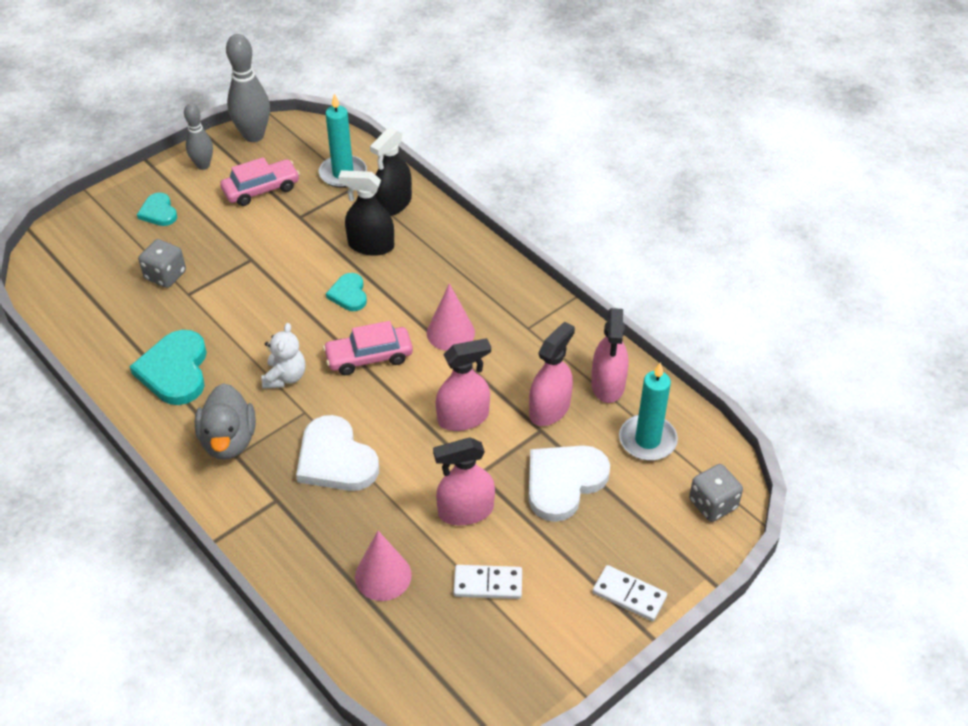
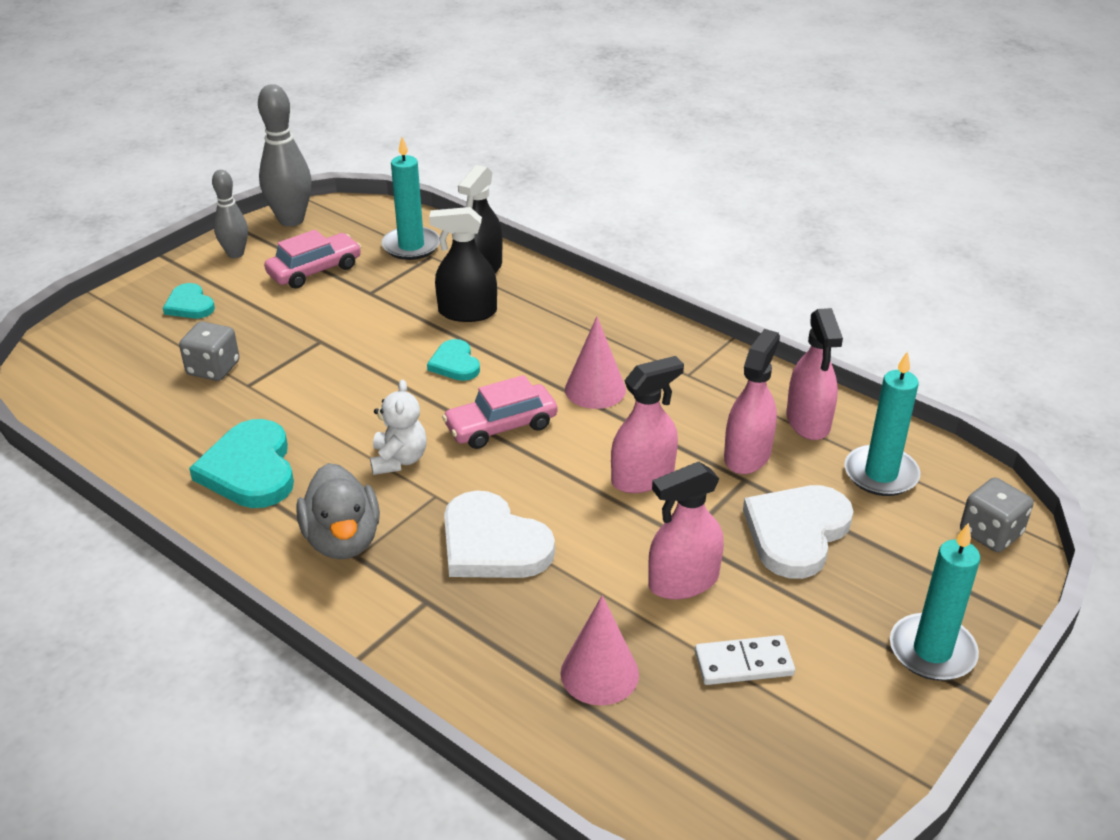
camera: 10 degrees left, 10 degrees down
(629, 595) = (932, 651): white domino -> turquoise candle

